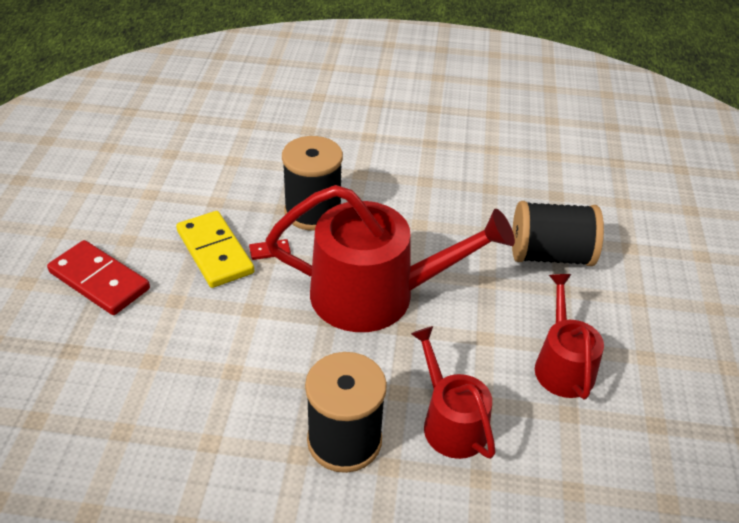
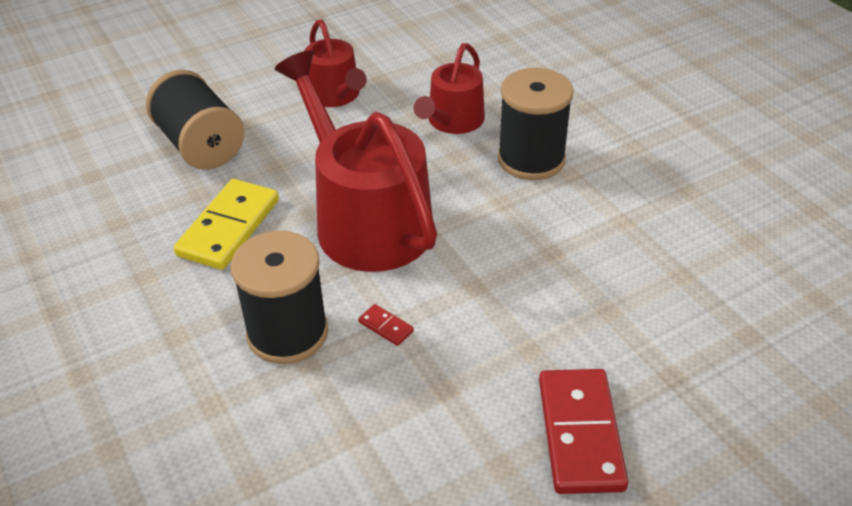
camera: 125 degrees left, 0 degrees up
(215, 252) = (434, 369): yellow domino -> yellow domino (228, 227)
(562, 365) = (335, 95): red watering can -> red watering can turned 75 degrees counterclockwise

